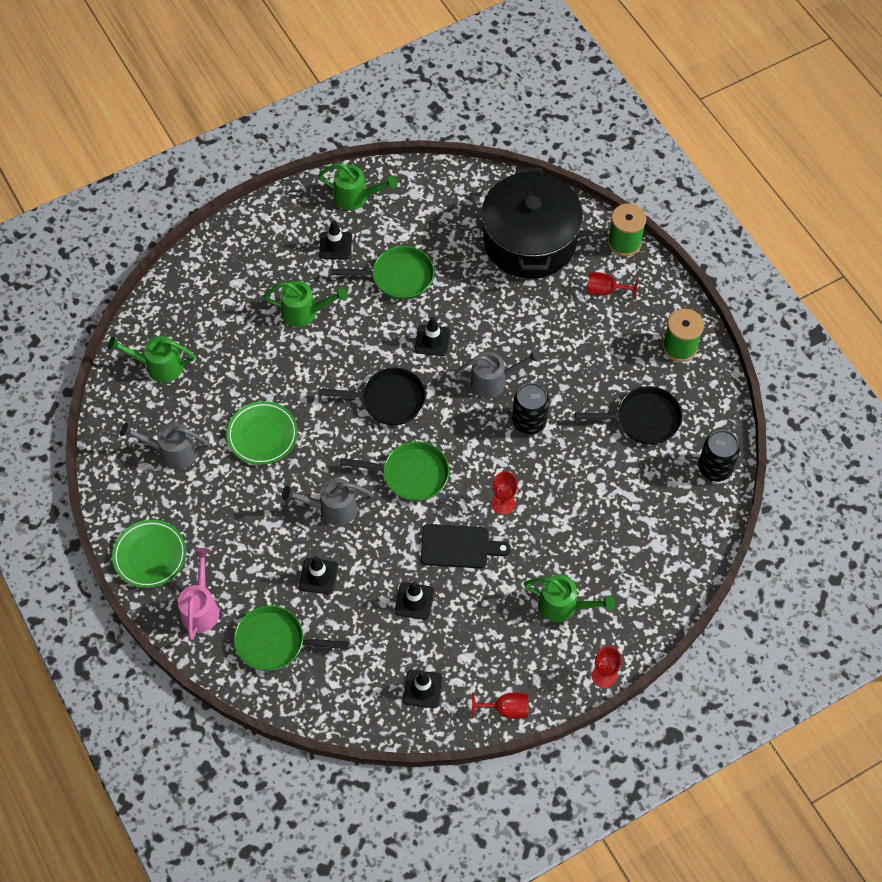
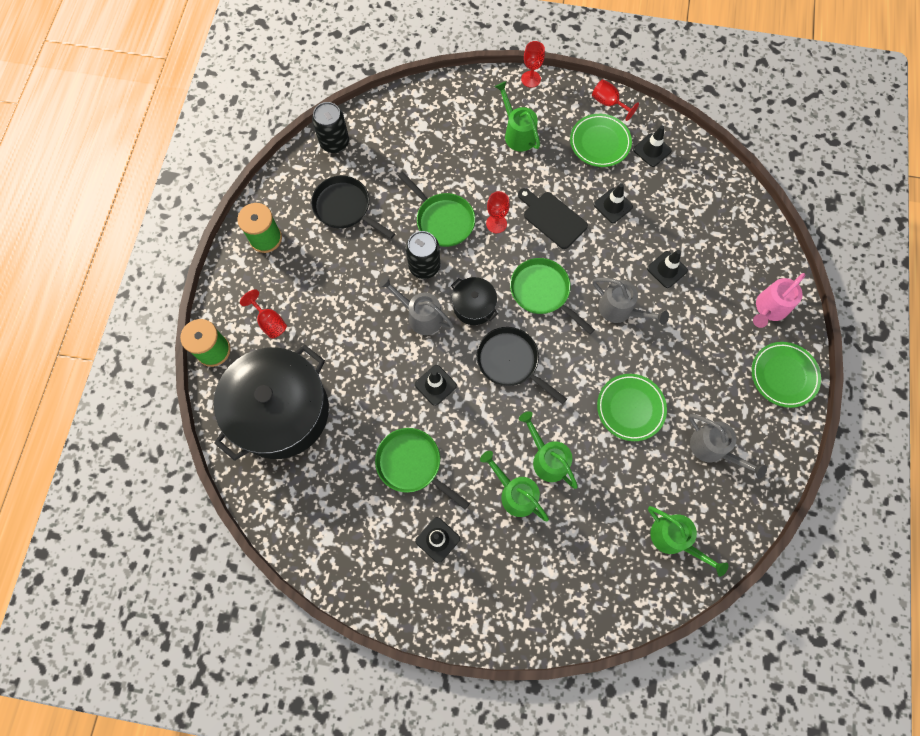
camera: 140 degrees left, 10 degrees up
(275, 642) = (730, 247): green pan -> green pan (442, 220)
(356, 197) = (378, 576): green watering can -> green watering can (547, 458)
(458, 421) = (474, 306): none -> black pot
(479, 657) = (599, 143): none -> green plate

